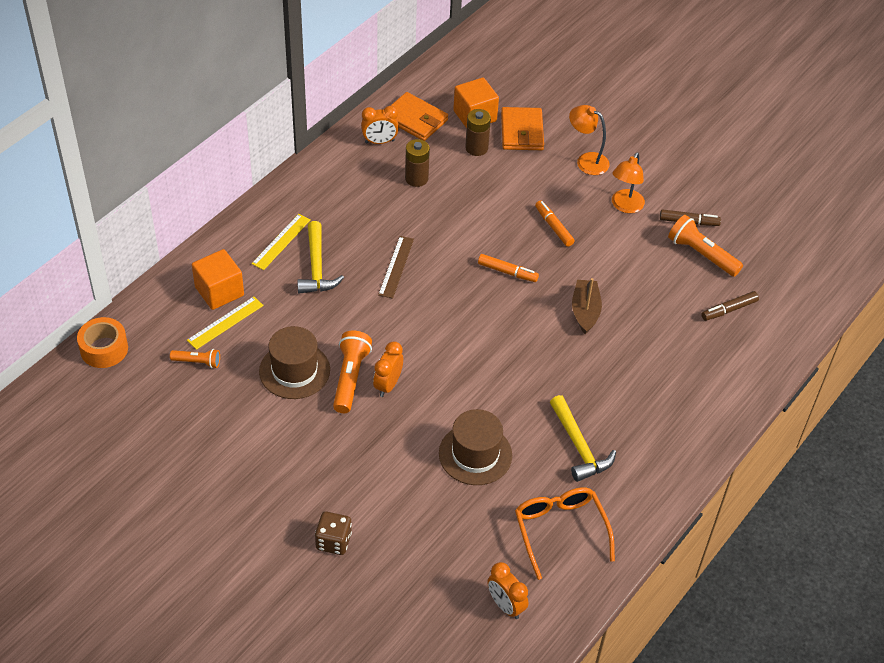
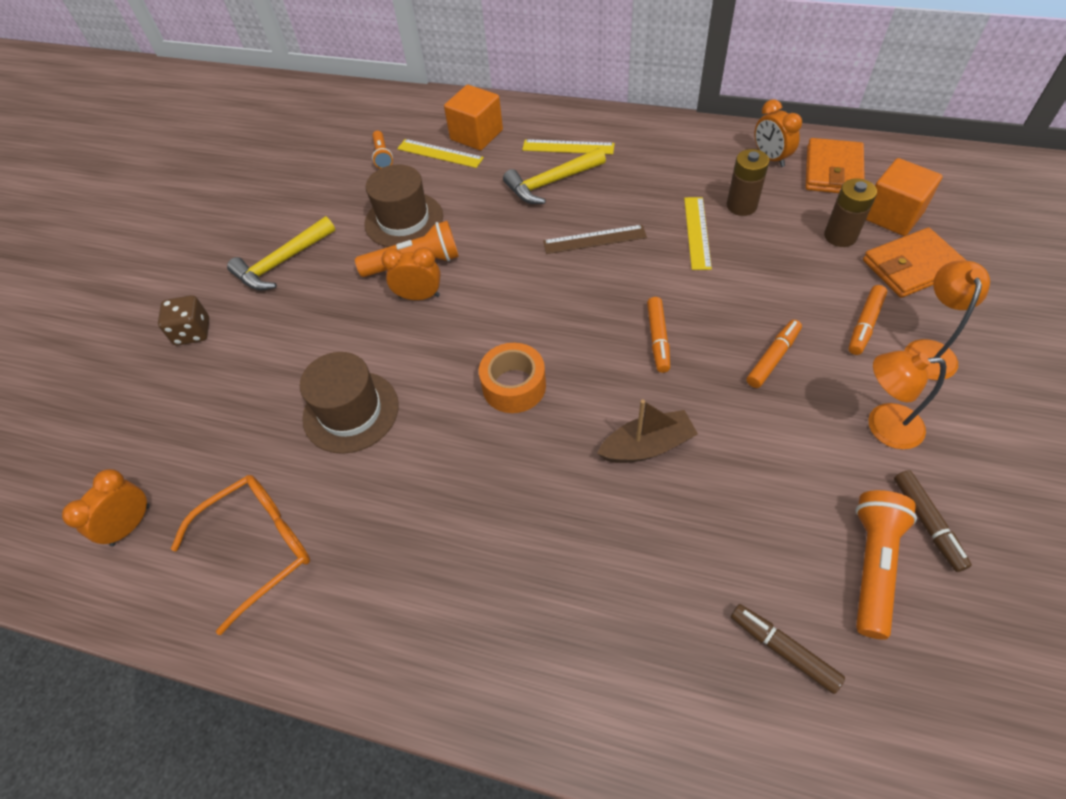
camera: 75 degrees right, 5 degrees up
(104, 349) = (370, 100): orange tape -> orange tape (514, 386)
(426, 212) = (697, 232): none -> yellow ruler
(553, 176) = (864, 325): none -> orange marker
(579, 446) = (406, 521): yellow hammer -> yellow hammer (282, 262)

